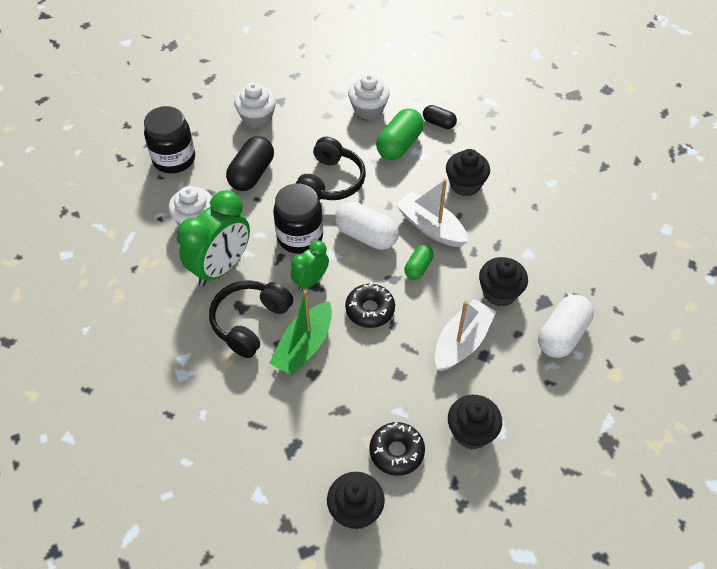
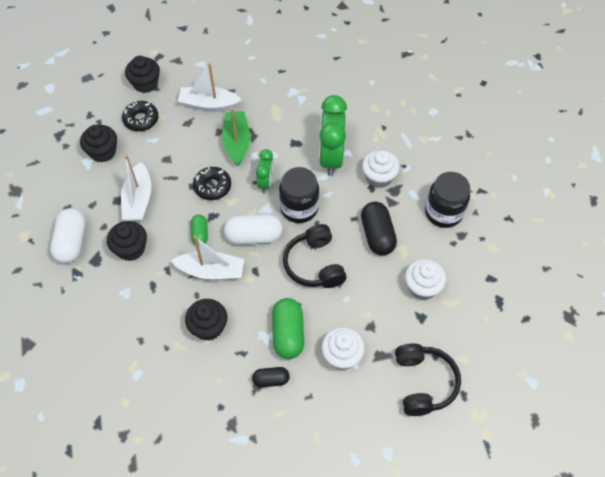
camera: 145 degrees right, 5 degrees up
(250, 322) = (281, 137): black headphones -> black headphones (423, 383)
(297, 420) = (209, 105): none -> white boat

